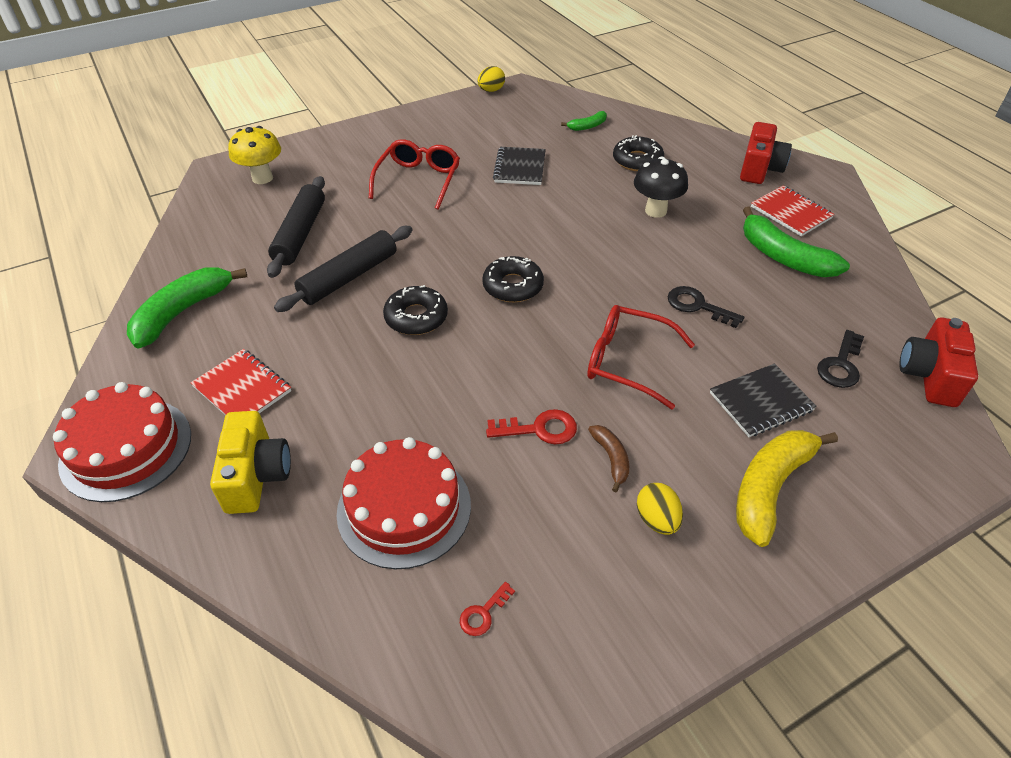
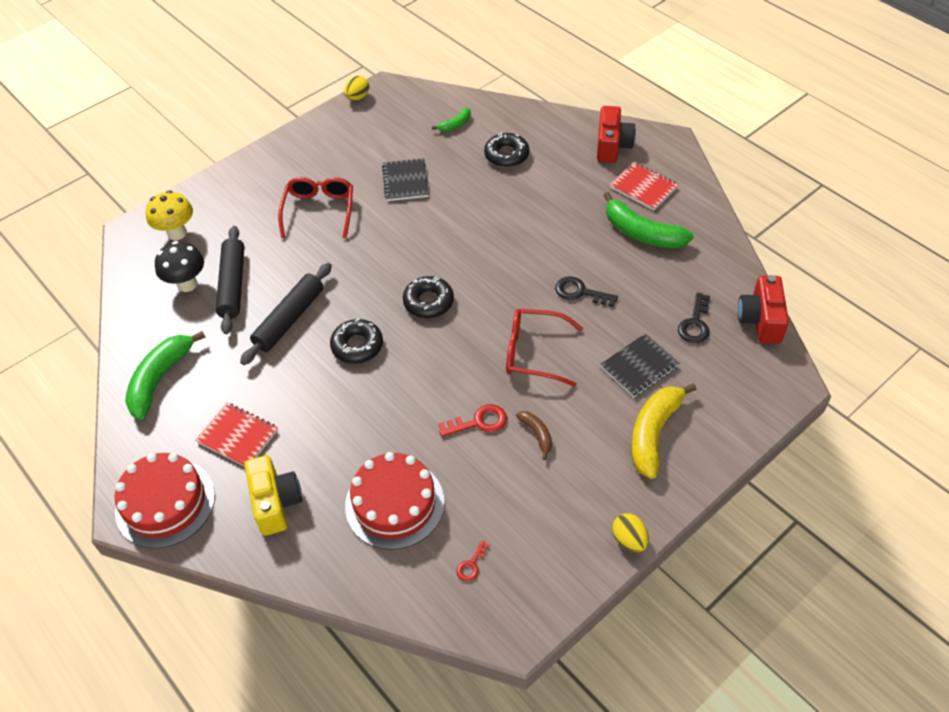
camera: 10 degrees left, 5 degrees up
(655, 211) = (531, 206): black mushroom -> black mushroom (187, 284)
(657, 520) = (578, 474): yellow egg -> yellow egg (629, 540)

